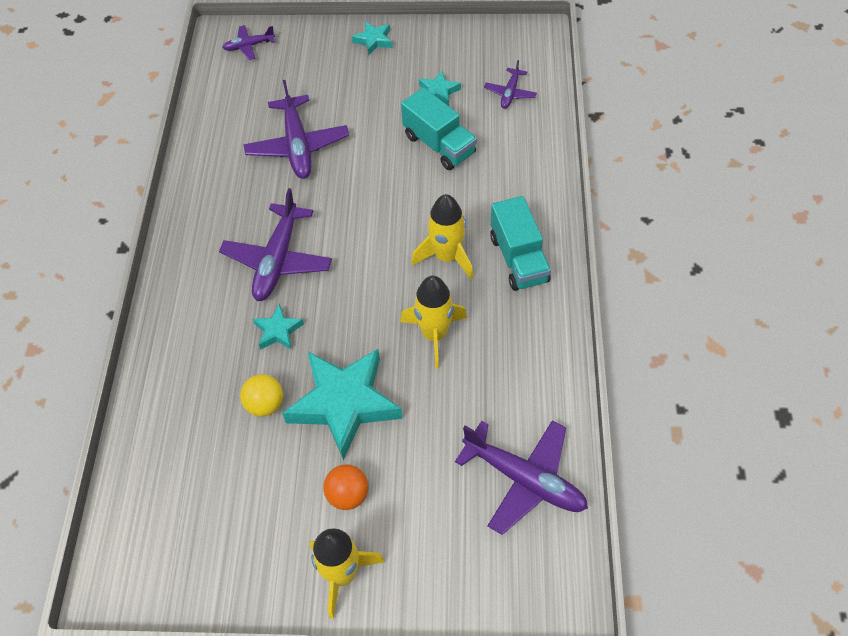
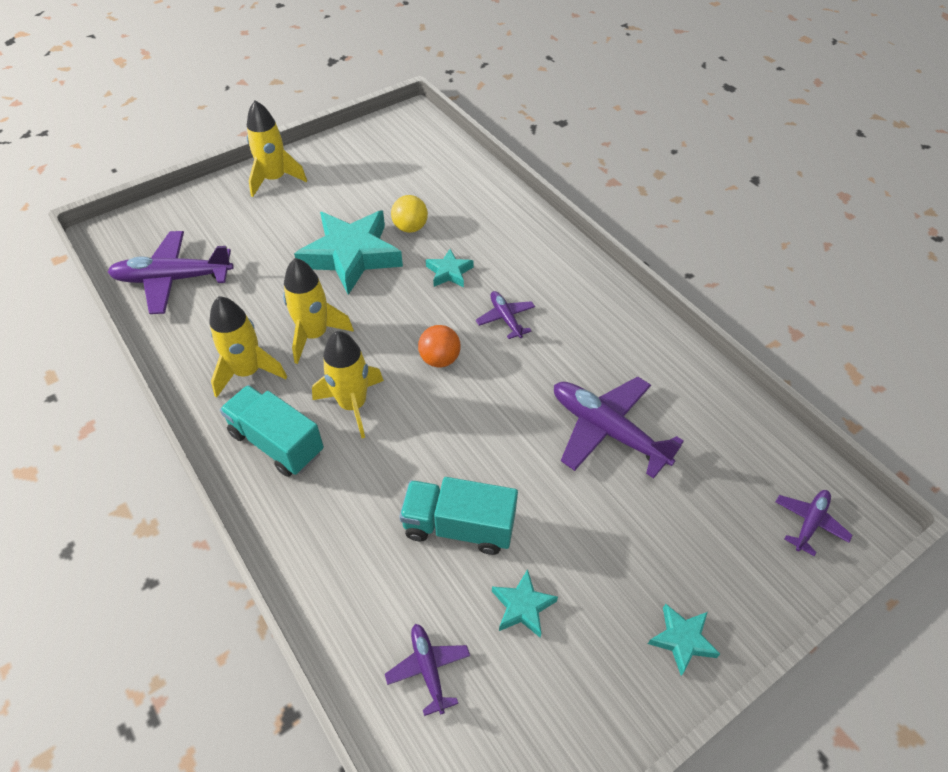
camera: 140 degrees right, 5 degrees down
(277, 260) = (505, 318): purple plane -> purple plane, size x0.52
(348, 495) = (303, 212): orange ball -> orange ball (440, 359)
(508, 331) = (248, 372): none -> yellow rocket

